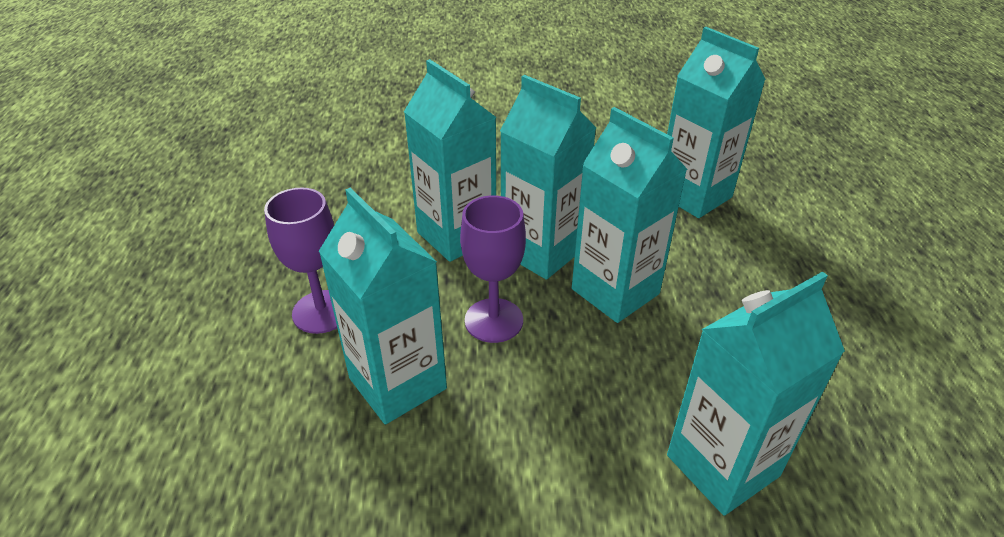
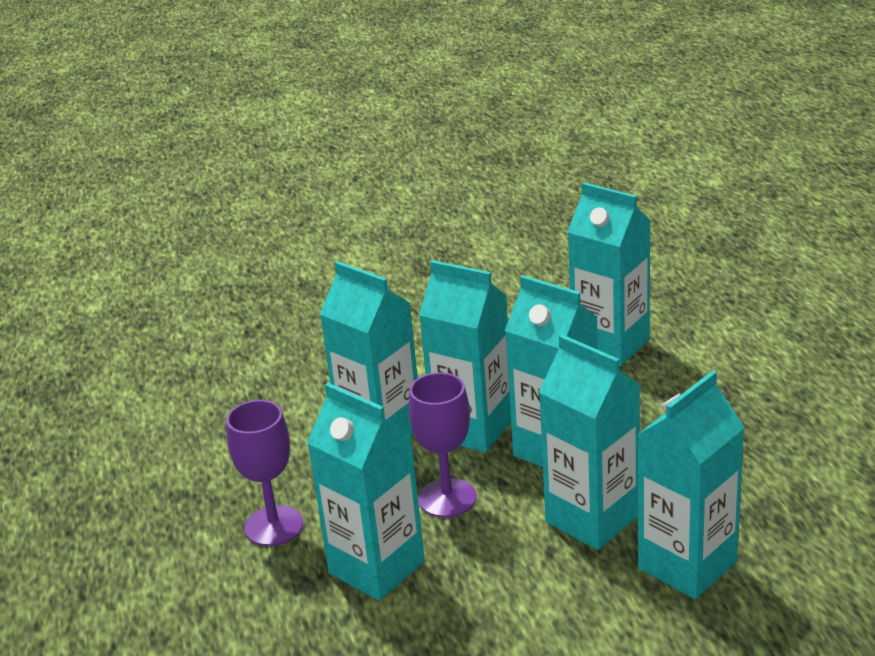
camera: 10 degrees left, 10 degrees down
(632, 380) = (592, 519): none -> turquoise carton

